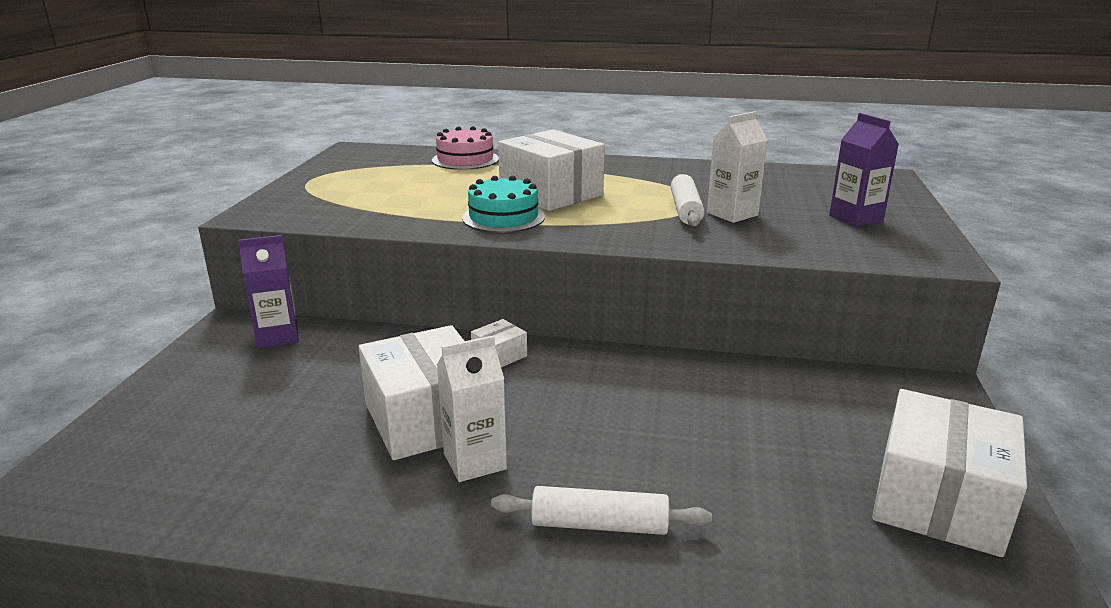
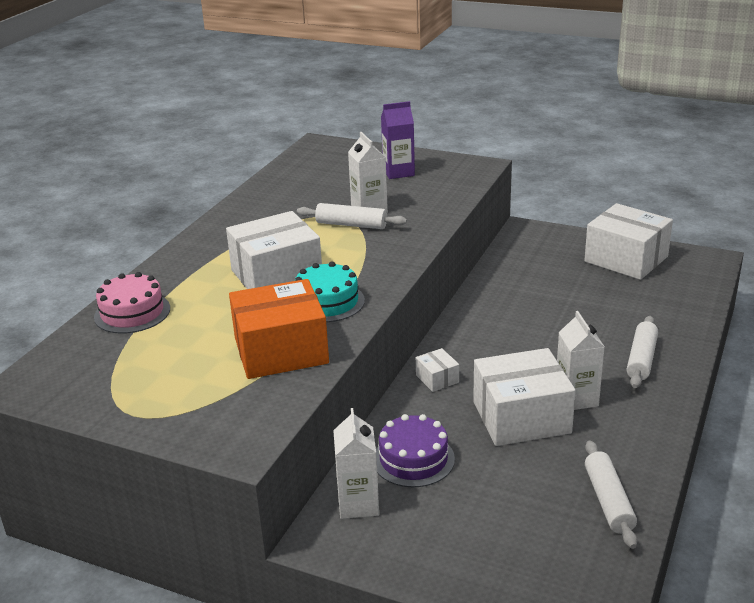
camera: 75 degrees left, 5 degrees up
(244, 498) = (608, 501): none -> white rolling pin
(277, 336) = (358, 504): purple carton -> white carton
(345, 357) = (413, 459): none -> purple cake
(406, 210) = (281, 351): none -> orange box

